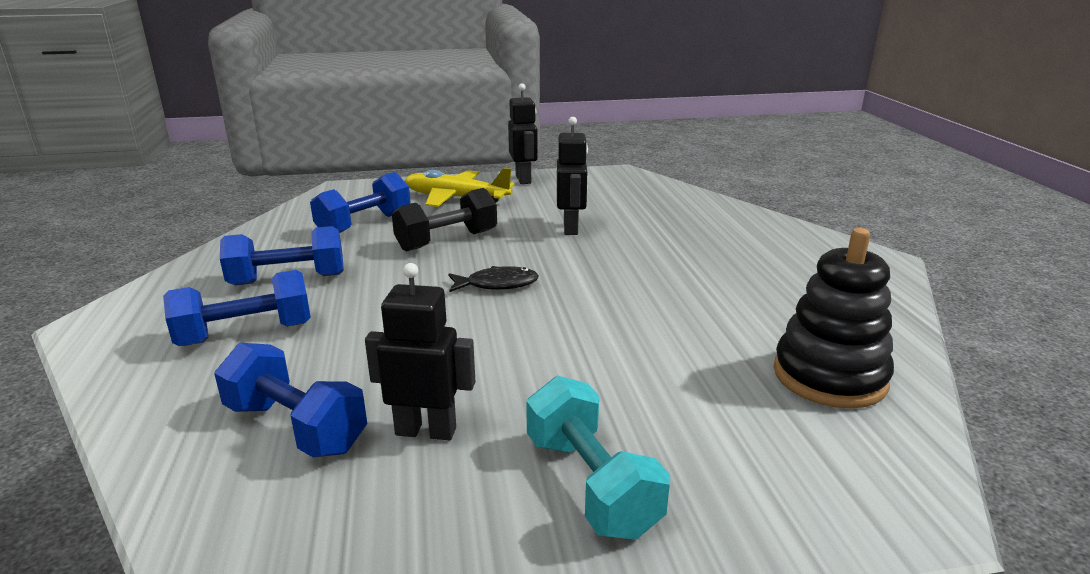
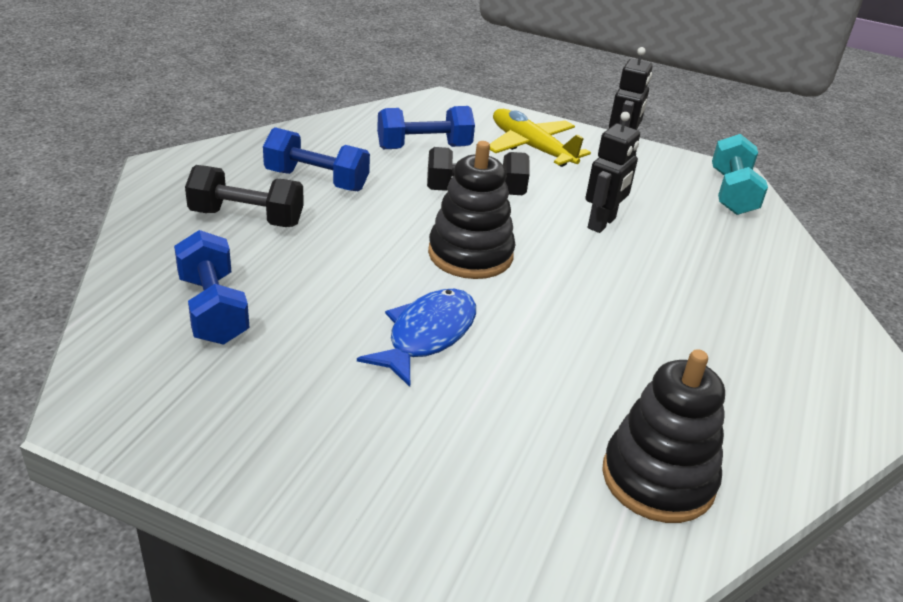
camera: 30 degrees right, 10 degrees up
(246, 334) = (246, 218): blue dumbbell -> black dumbbell
(426, 431) = (289, 355): black robot -> none
(497, 284) = (470, 254): black fish -> black stacking toy
(535, 357) = (427, 335): none -> blue fish
(591, 484) = (355, 454): turquoise dumbbell -> turquoise dumbbell (732, 193)

